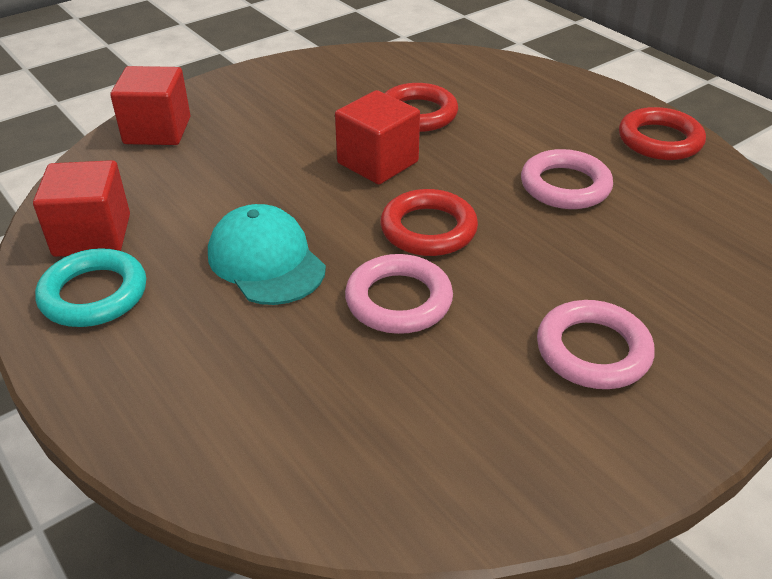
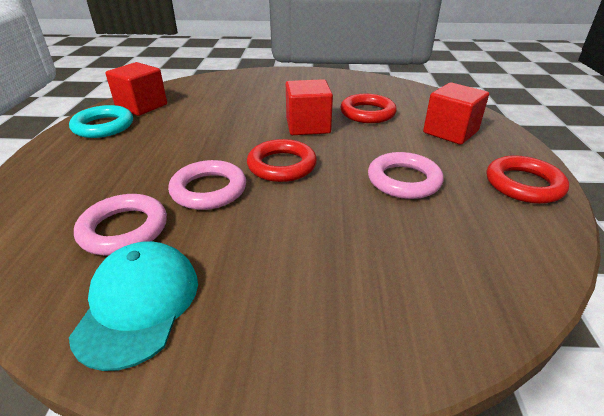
camera: 40 degrees right, 5 degrees down
(157, 130) = (232, 80): red cube -> red cube (450, 132)
(266, 261) = (184, 144): turquoise cap -> turquoise cap (138, 304)
(593, 351) = (267, 279): pink ring -> pink ring (124, 229)

